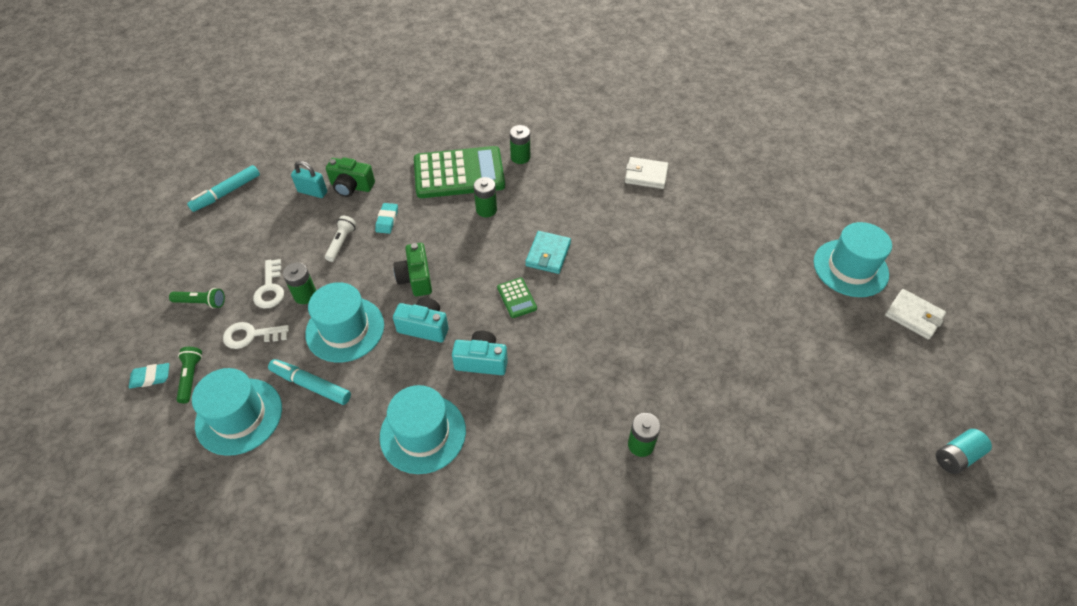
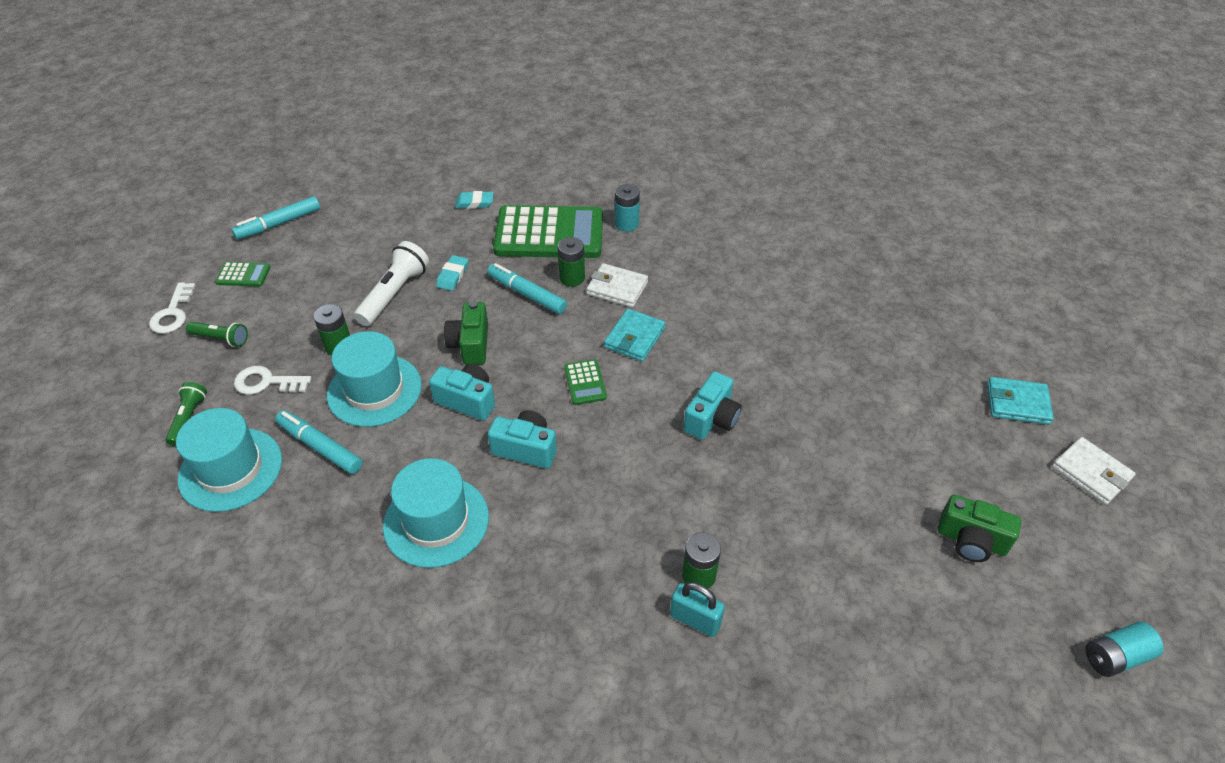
camera: 10 degrees right, 5 degrees down
(151, 377) = (144, 412): turquoise eraser -> turquoise eraser (474, 203)
(206, 243) = (243, 275): none -> green calculator
(270, 288) = (301, 333): white key -> white key (173, 313)
(312, 192) = (375, 234): turquoise padlock -> turquoise padlock (695, 620)
(341, 243) = (394, 294): white flashlight -> white flashlight, size x1.66
(351, 186) = (421, 233): green camera -> green camera (971, 540)
(452, 228) = (527, 294): none -> turquoise marker
(520, 157) = (626, 224): green battery -> turquoise battery
(623, 314) = (712, 418): none -> turquoise camera
(646, 175) = (776, 262): white wallet -> white wallet (617, 288)
(850, 268) = (1017, 403): turquoise hat -> turquoise wallet

